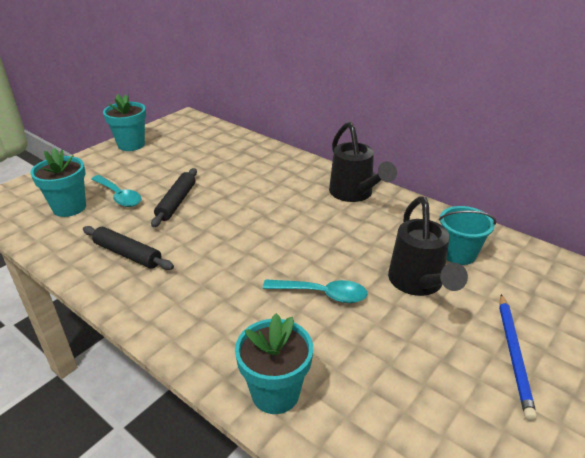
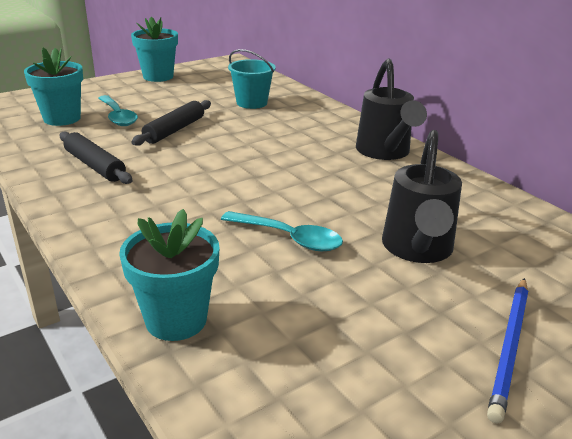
camera: 15 degrees right, 5 degrees down
(458, 254) = (489, 230): turquoise bucket -> turquoise bucket (251, 103)

